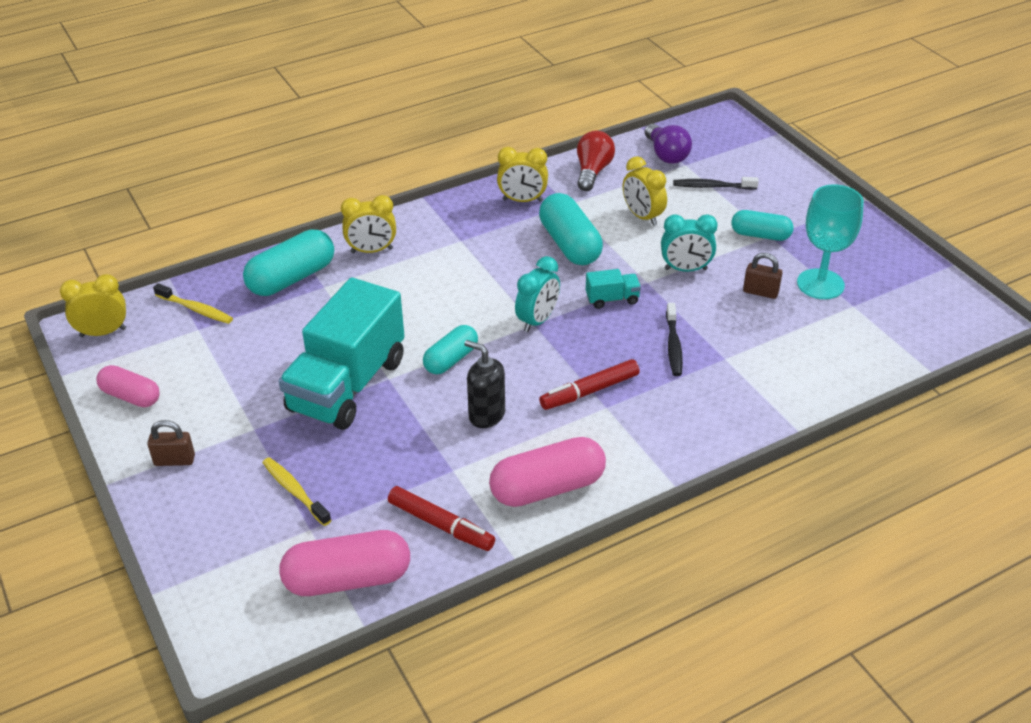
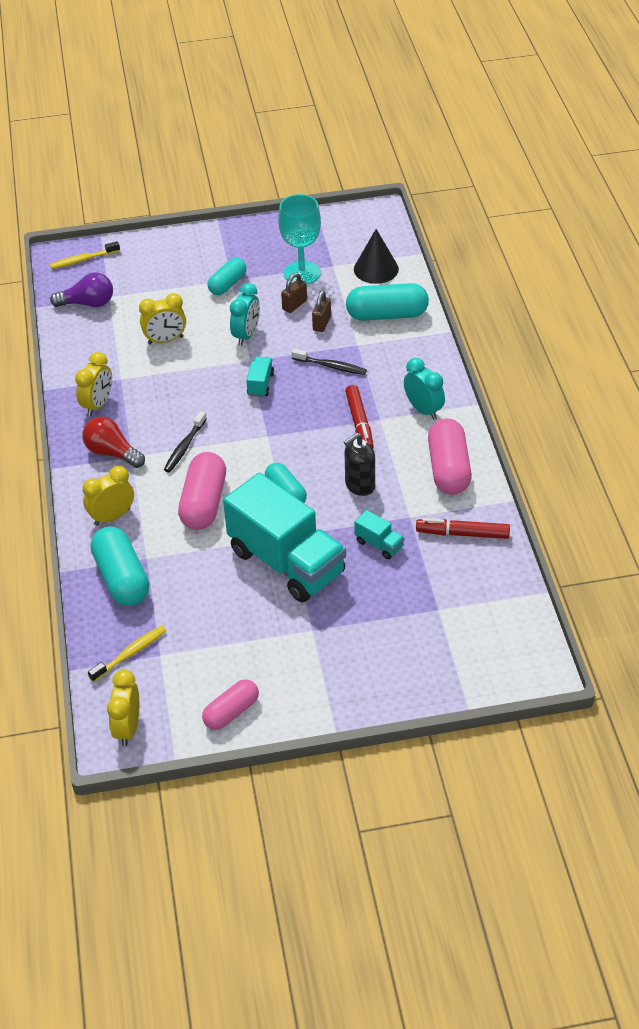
camera: 70 degrees left, 5 degrees up
(174, 460) = (327, 687): brown padlock -> brown padlock (322, 323)
(294, 491) = (395, 613): yellow toothbrush -> yellow toothbrush (83, 260)
(348, 579) = (496, 594): pink capsule -> pink capsule (204, 503)
(371, 250) = (112, 517): yellow clock -> yellow clock turned 135 degrees counterclockwise
(398, 453) = (379, 544): none -> turquoise truck
(441, 525) = (462, 534): red marker -> red marker turned 135 degrees counterclockwise
(537, 320) = (264, 432): turquoise clock -> turquoise clock (423, 410)
(570, 244) = (177, 391): turquoise capsule -> turquoise capsule (387, 315)
(592, 171) = (83, 352): red light bulb -> red light bulb (112, 453)
(712, 186) = (149, 291): black toothbrush -> black toothbrush (184, 447)
(874, 342) = (376, 269): none -> black cone

